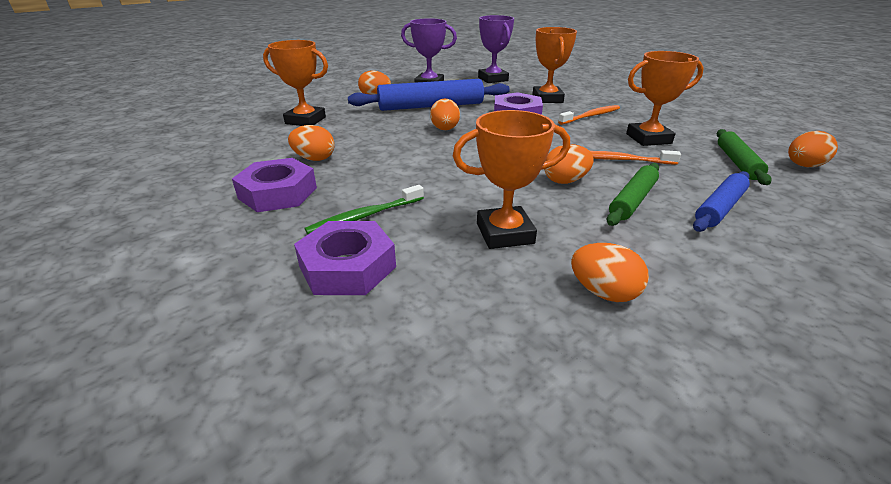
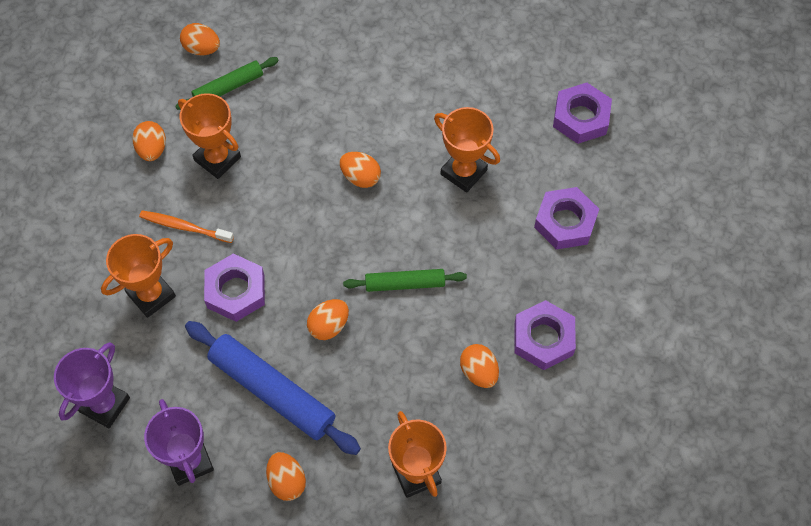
camera: 130 degrees left, 30 degrees up
(365, 216) = (516, 258): green toothbrush -> none
(475, 390) = (581, 117): none -> purple nut
(603, 292) = (477, 103): orange egg -> orange egg (152, 149)
(621, 160) = (287, 160): orange toothbrush -> none
(632, 200) = (357, 127): green rolling pin -> green rolling pin (404, 284)
(719, 208) = (328, 80): blue rolling pin -> none

